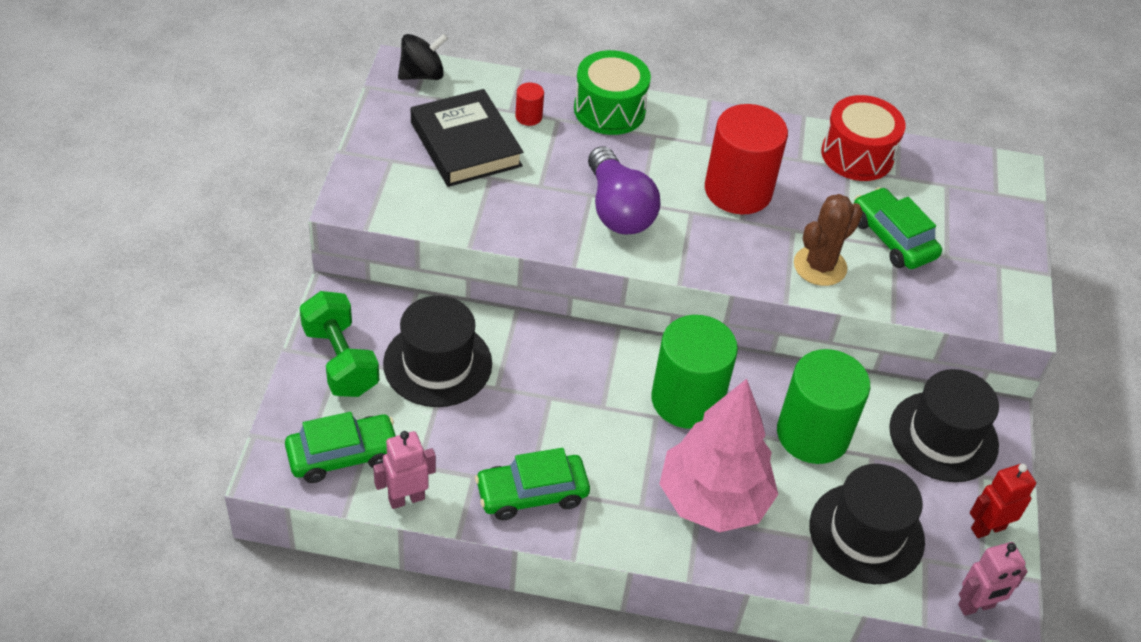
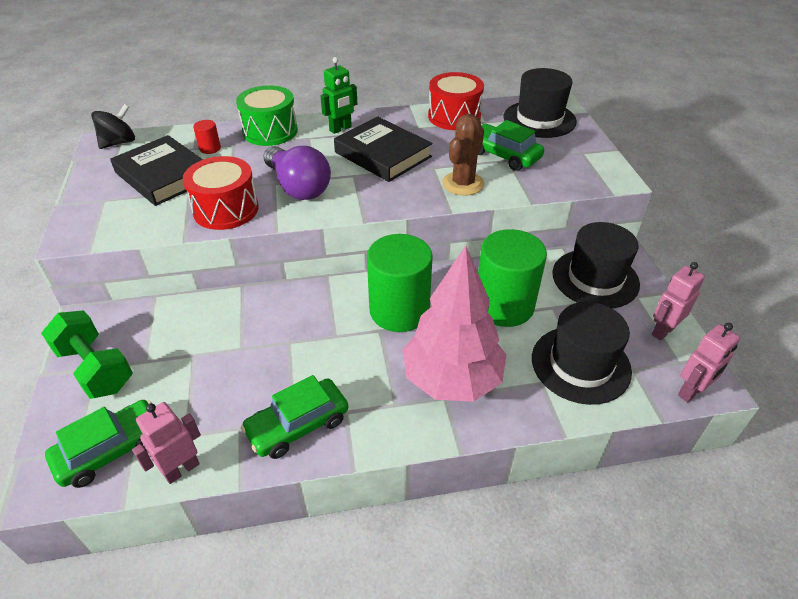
camera: 15 degrees left, 5 degrees down
(437, 364) = (185, 345): black hat -> black hat (539, 119)
(525, 217) = (226, 209): none -> red drum
(699, 132) = (340, 129): none -> green robot
(738, 190) = (382, 154): red cylinder -> black book
(987, 528) = (663, 331): red robot -> pink robot

